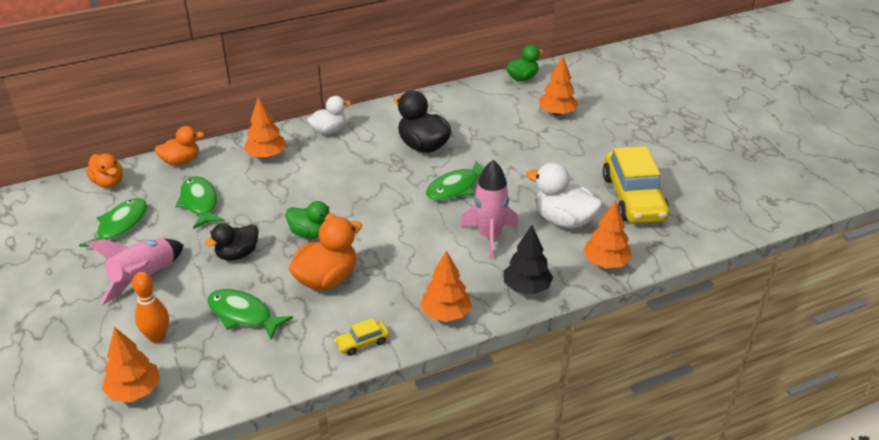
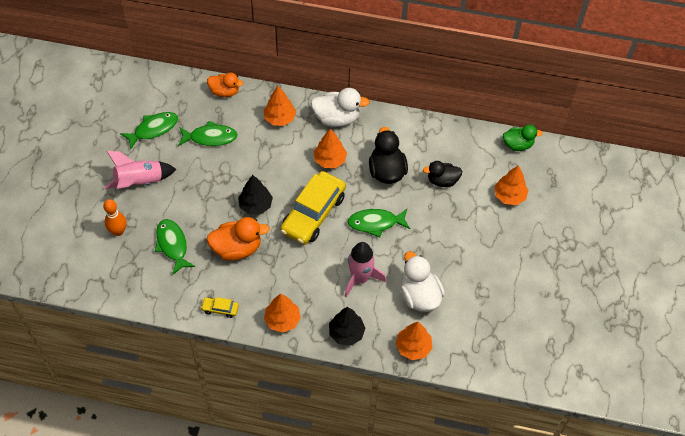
camera: 35 degrees right, 20 degrees up
(108, 182) = (170, 86): orange duck -> none
(134, 391) = (83, 262): orange tree -> orange tree (330, 160)
(200, 203) = (210, 137): green fish -> green fish turned 75 degrees clockwise
(237, 254) = (202, 195): black duck -> black duck (442, 180)
(310, 233) = (255, 205): green duck -> black tree
(329, 130) = (337, 118): white duck -> white duck, size x1.50
(633, 198) = (485, 307): yellow car -> yellow car (313, 213)

